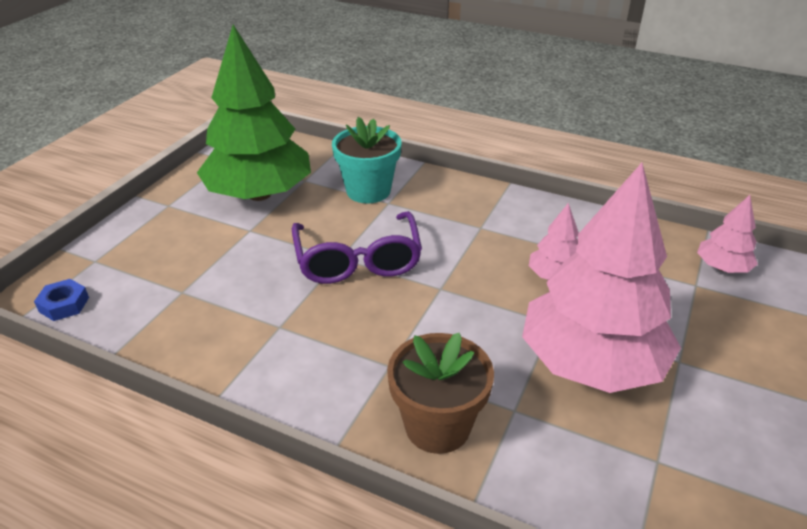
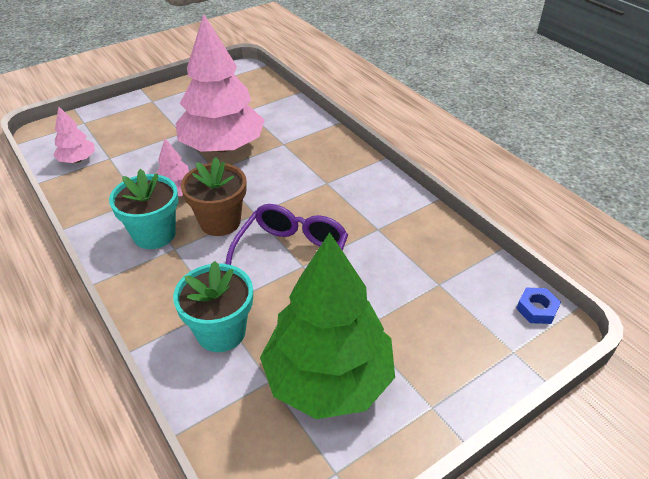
camera: 150 degrees left, 5 degrees up
(437, 426) = (325, 150): brown flower pot -> brown flower pot (220, 222)
(516, 230) = (154, 234): none -> turquoise flower pot

